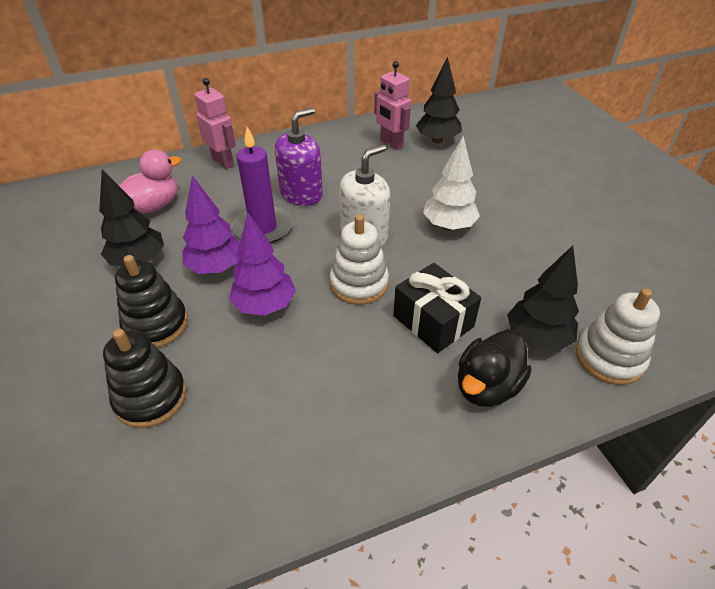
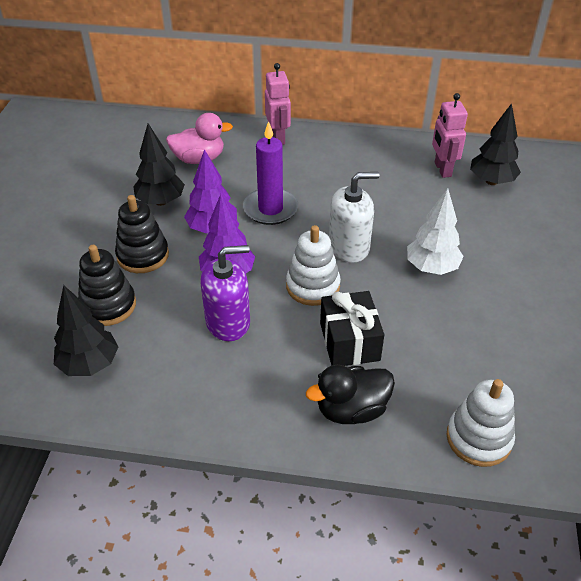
camera: 30 degrees right, 0 degrees up
(301, 194) = (323, 190): purple soap dispenser -> purple soap dispenser (228, 322)
(537, 338) = (427, 393): black tree -> black tree (89, 364)

